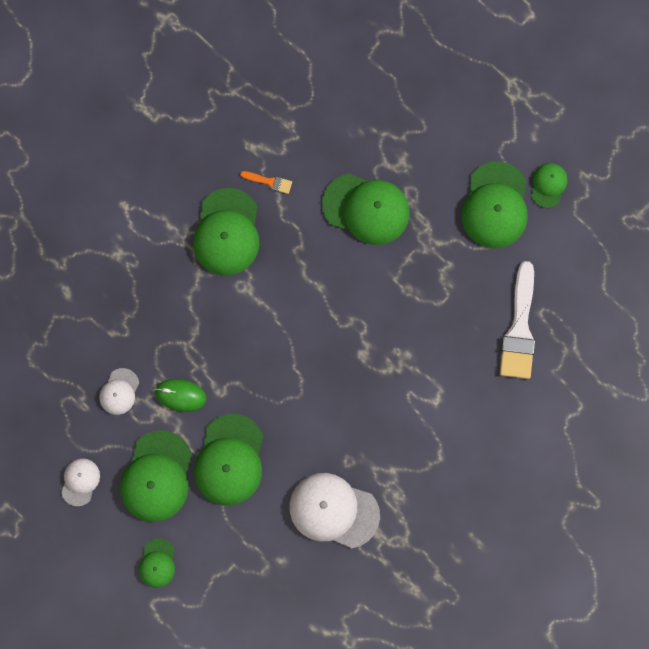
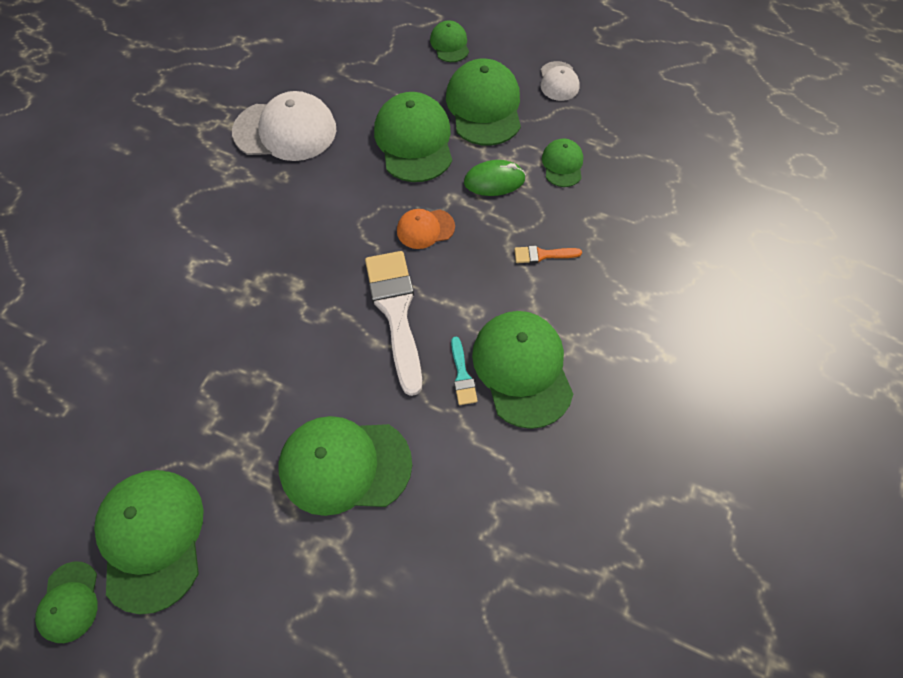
camera: 160 degrees right, 15 degrees down
(119, 391) = (562, 164): white cap -> green cap
(252, 369) = (425, 229): none -> orange cap
(269, 182) = (494, 455): orange brush -> orange brush (543, 255)
(269, 242) = (462, 375): none -> turquoise brush
(519, 328) = (94, 378): white brush -> white brush (396, 312)

